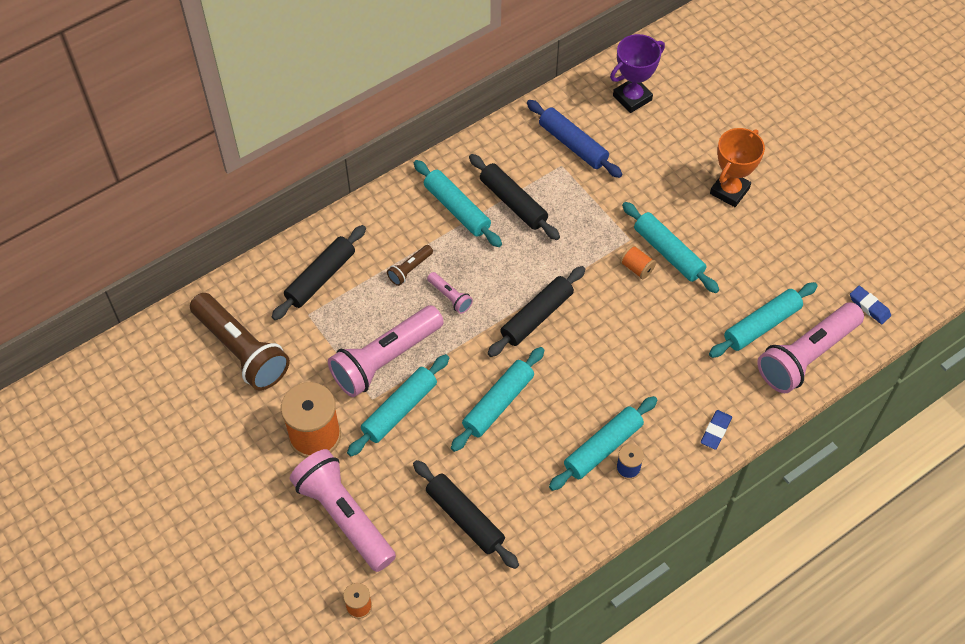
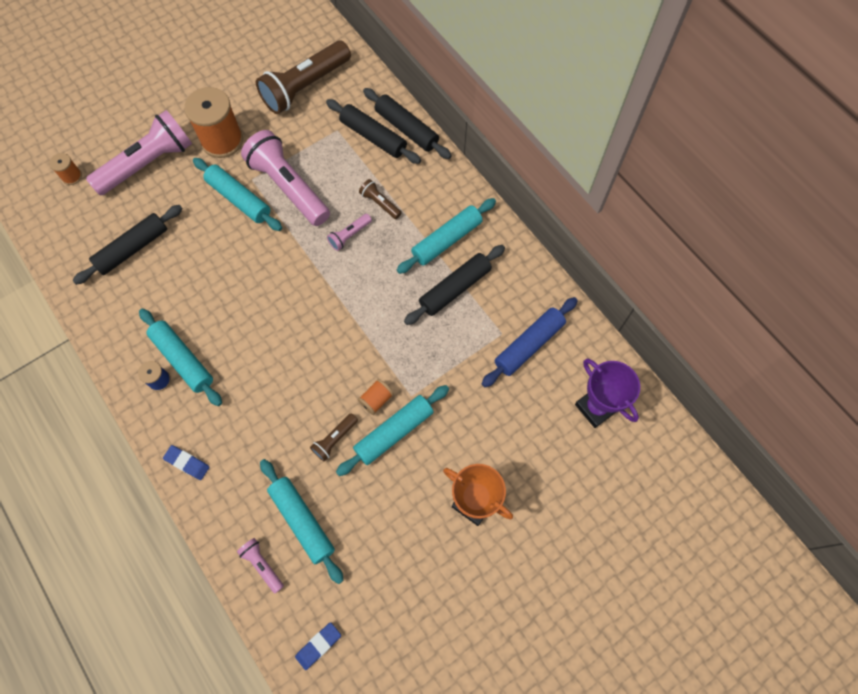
camera: 90 degrees right, 10 degrees up
(498, 403) = (237, 274): turquoise rolling pin -> none
(537, 316) = (325, 307): black rolling pin -> black rolling pin (406, 129)
(679, 302) = (334, 439): none -> brown flashlight
(806, 356) = (262, 565): pink flashlight -> pink flashlight, size x0.44

